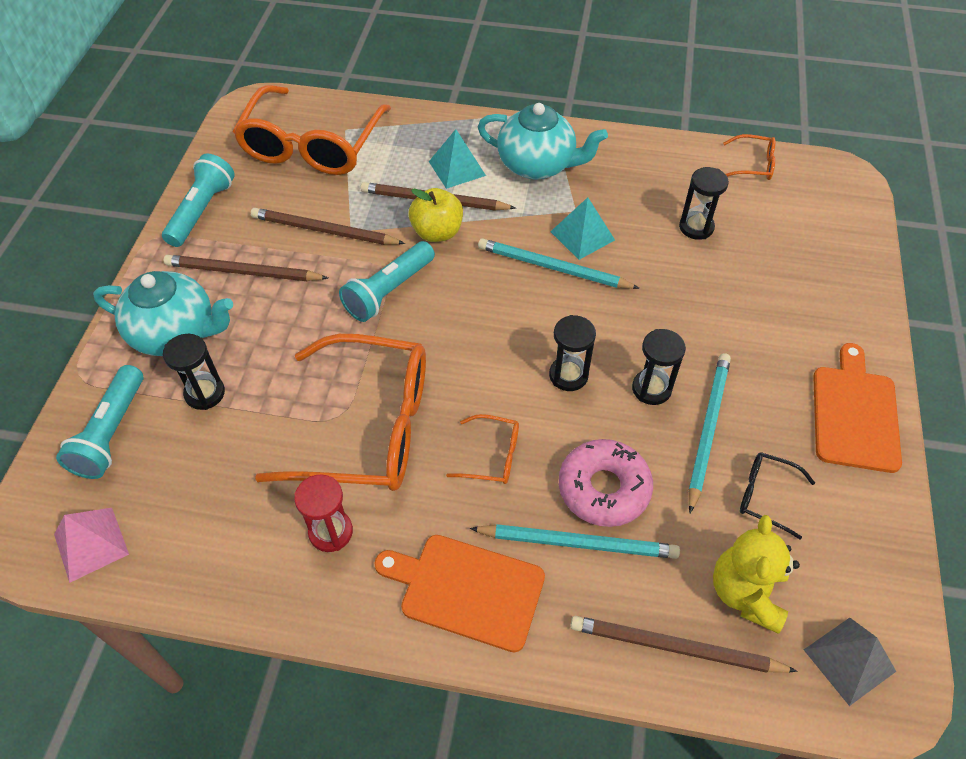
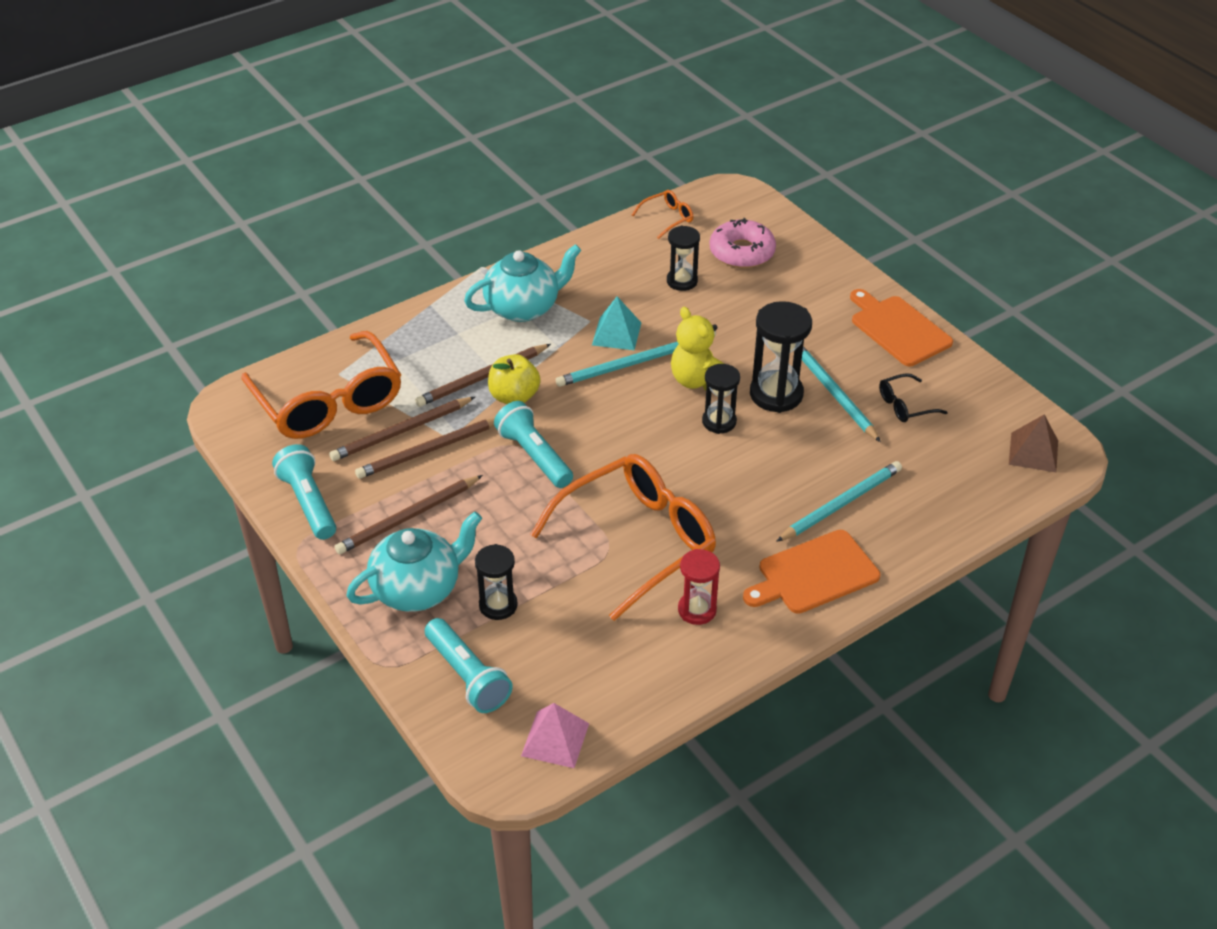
camera: 45 degrees left, 10 degrees down
(388, 291) = (534, 455): turquoise flashlight -> turquoise flashlight turned 150 degrees clockwise
(457, 168) = (467, 346): turquoise pyramid -> none
(492, 456) = (735, 498): orange glasses -> none
(603, 489) = (819, 466): pink donut -> pink donut (742, 252)
(651, 389) = (776, 394): black hourglass -> black hourglass, size x1.59
(676, 648) = (951, 512): brown pencil -> brown pencil (402, 431)
(746, 593) = (952, 460): yellow teddy bear -> yellow teddy bear (698, 380)
(849, 660) = (1033, 452): grey pyramid -> brown pyramid

